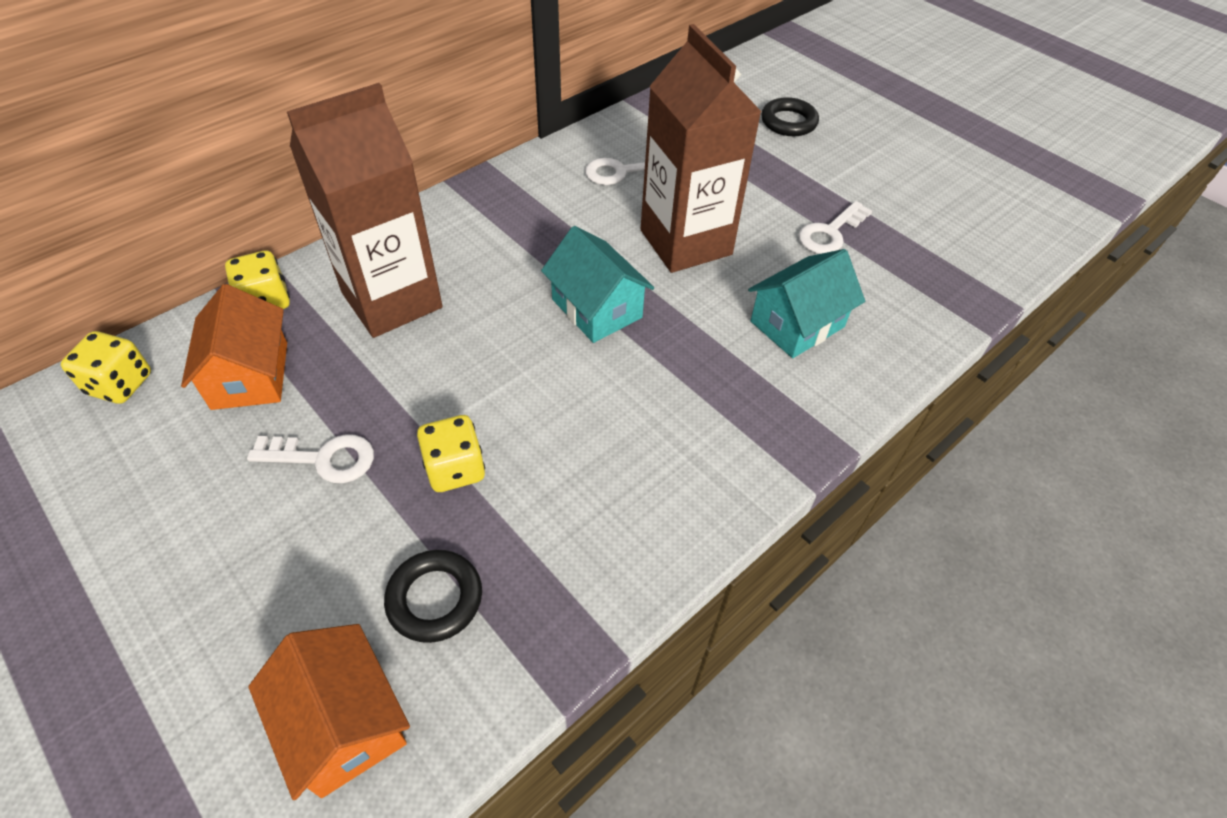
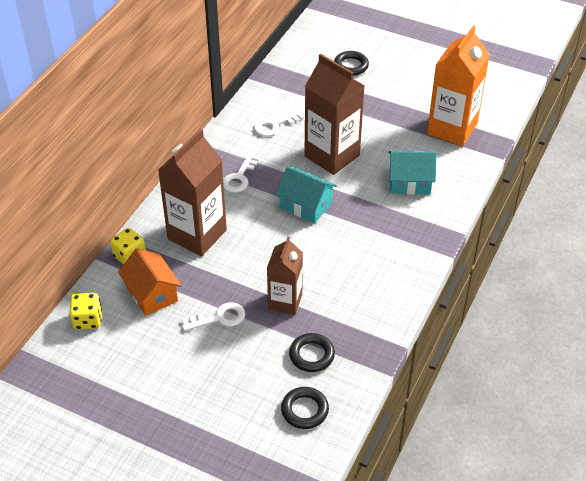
camera: 20 degrees left, 5 degrees down
(343, 723) = (304, 410): orange house -> black ring
(455, 469) = (285, 302): yellow dice -> brown carton
(797, 324) = (409, 182): turquoise house -> turquoise house turned 60 degrees clockwise
(830, 233) = (403, 128): white key -> white key (239, 177)
(914, 258) = (452, 129): none -> orange carton

